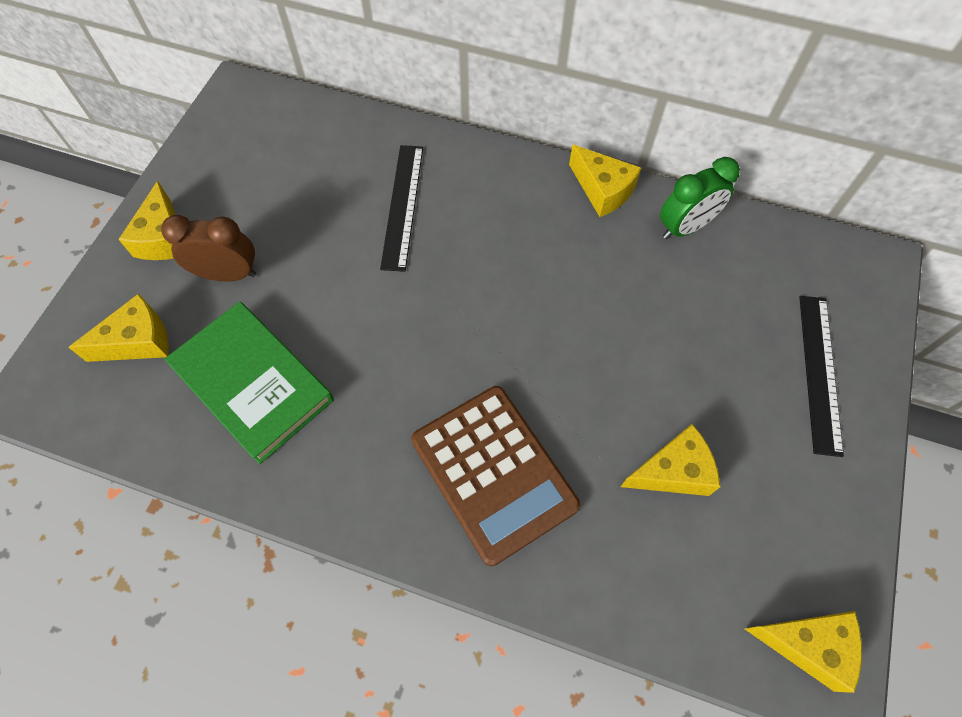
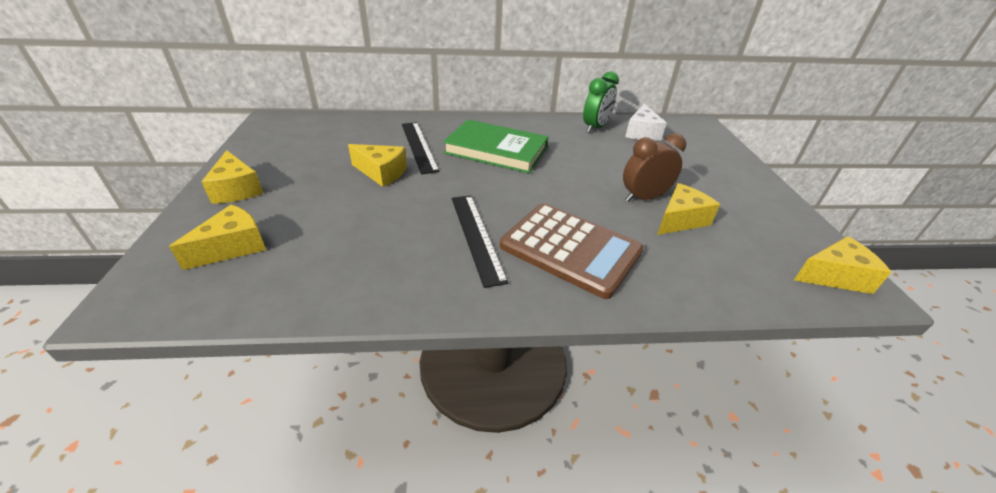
camera: 25 degrees left, 25 degrees down
(228, 274) = (302, 197): brown clock -> brown clock (644, 198)
(253, 383) = (352, 247): green book -> green book (496, 150)
(602, 190) = (538, 122): yellow cheese -> yellow cheese (382, 173)
(753, 261) = (642, 133): none -> white cheese
(819, 372) = (715, 164): black ruler -> black ruler (476, 236)

